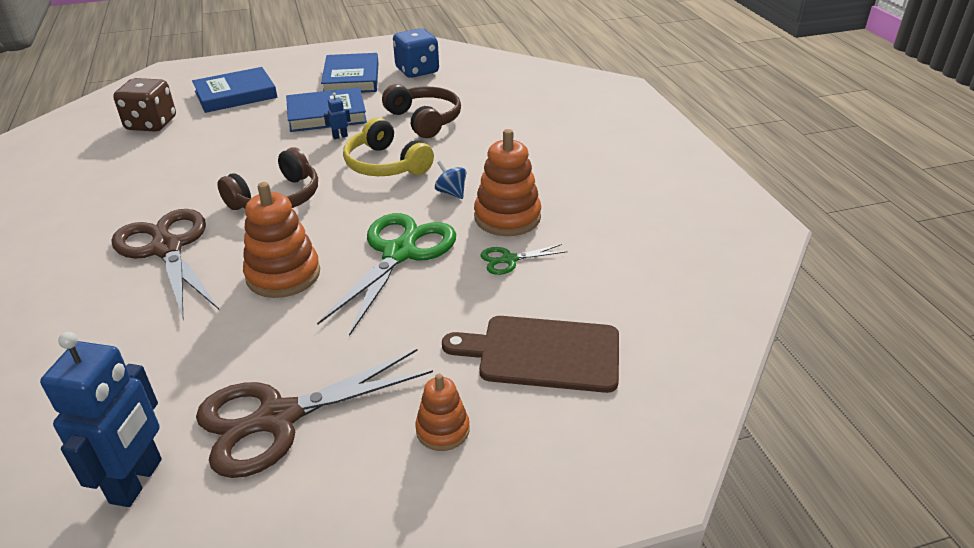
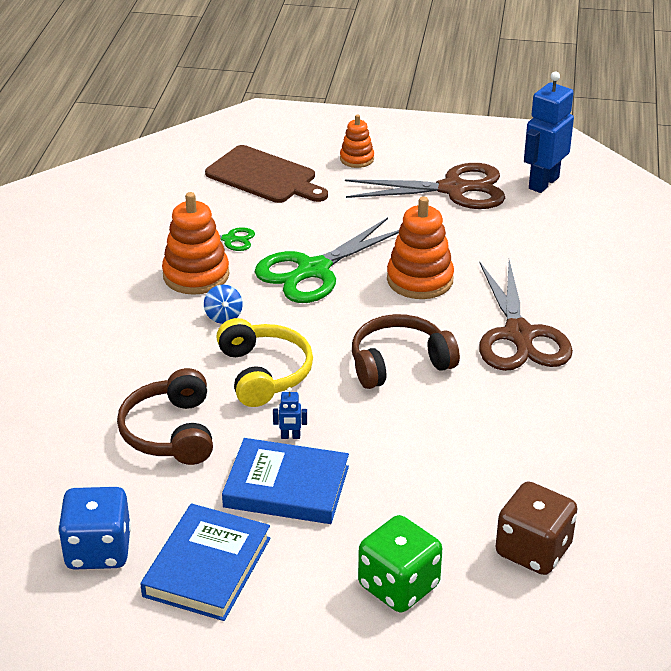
camera: 155 degrees left, 0 degrees up
(235, 94) = (398, 586): blue book -> green dice

